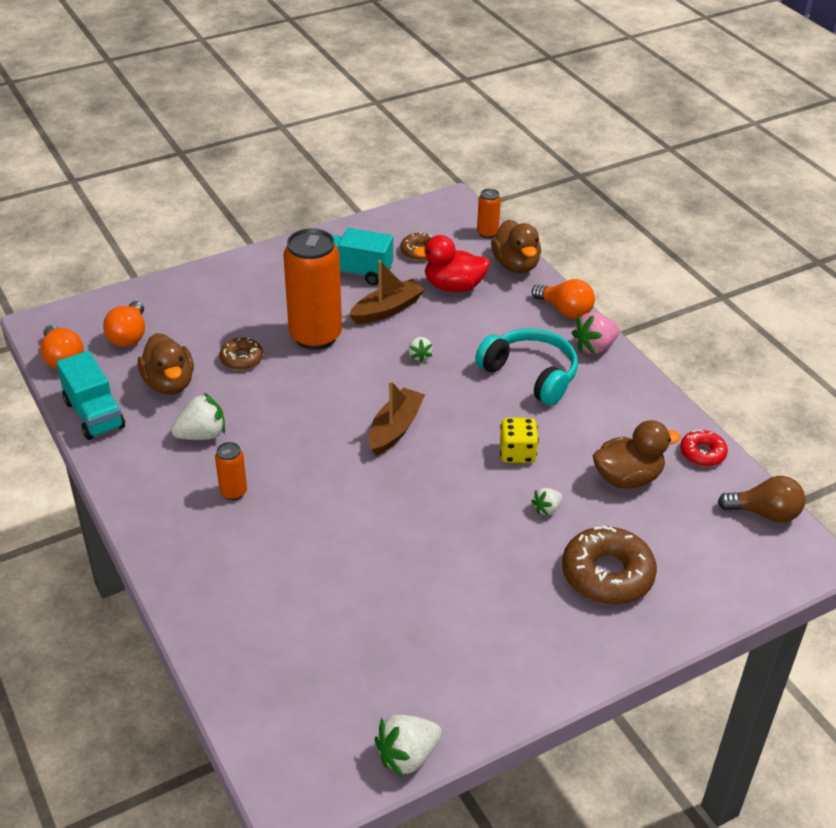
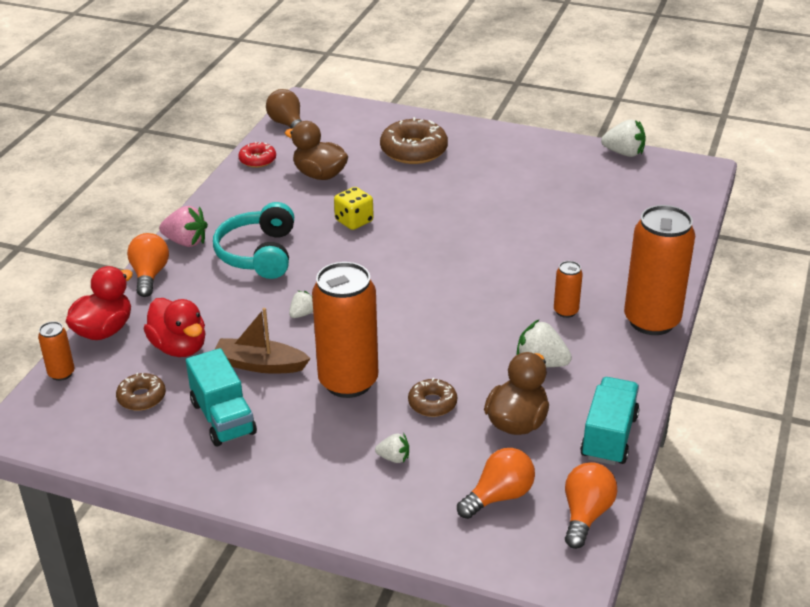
camera: 130 degrees left, 5 degrees down
(152, 533) = (651, 321): none -> orange can
(395, 429) = (402, 280): brown boat -> none
(516, 265) = (104, 330): brown duck -> red duck
(547, 509) = (390, 189): white strawberry -> white strawberry (394, 458)

